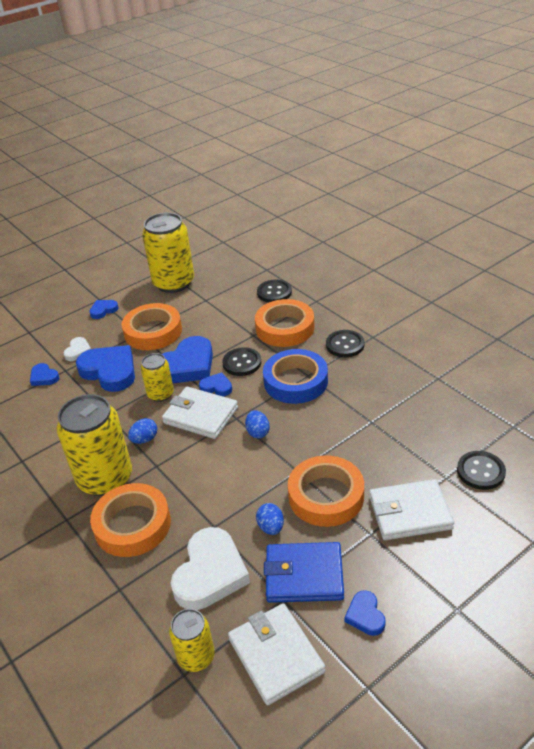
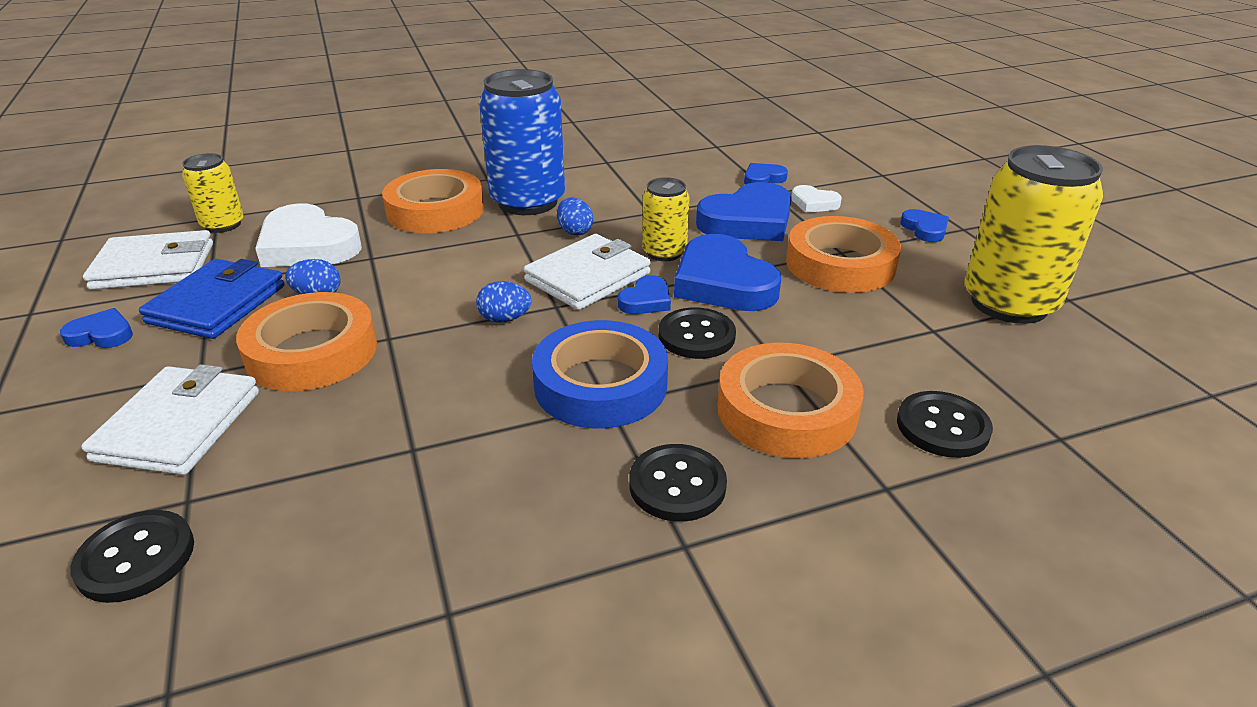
camera: 105 degrees right, 5 degrees down
(105, 478) = (528, 202): yellow can -> blue can

